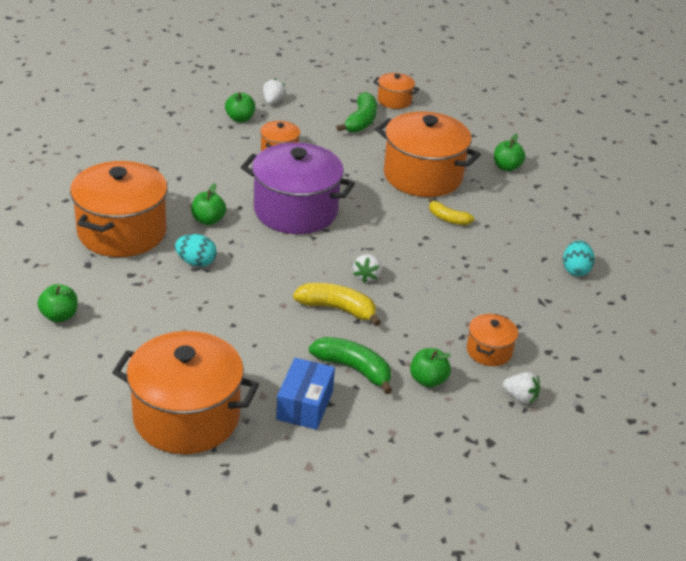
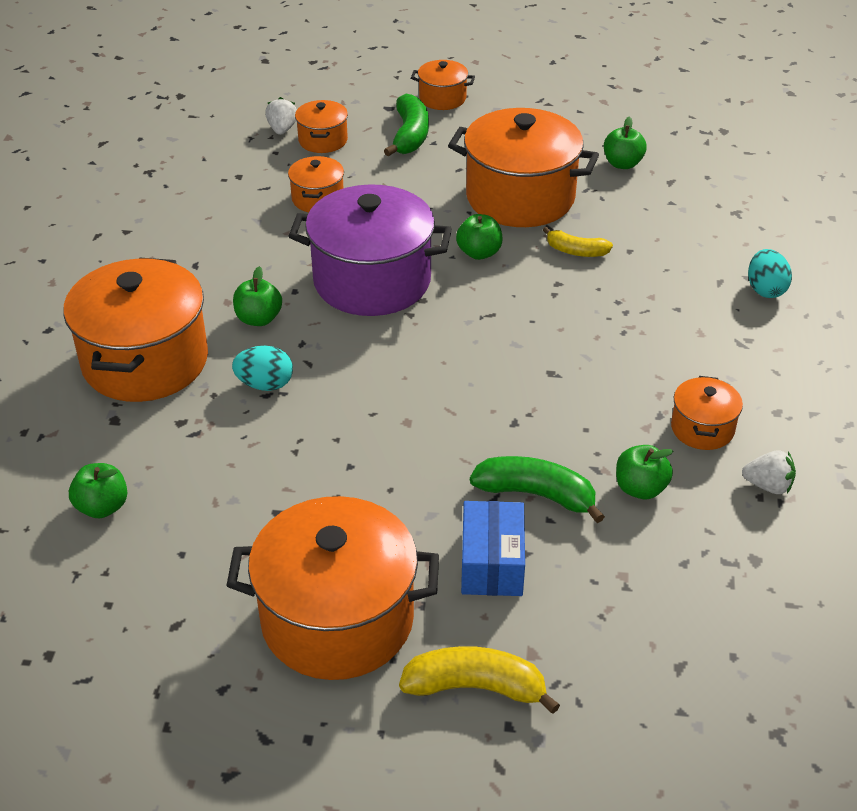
camera: 10 degrees left, 5 degrees up
(240, 119) = (247, 163): green apple -> green apple (479, 253)
(298, 113) = (323, 140): none -> orange pot
(337, 309) = (482, 411): yellow banana -> yellow banana (476, 687)
(367, 276) = (502, 356): white strawberry -> none

